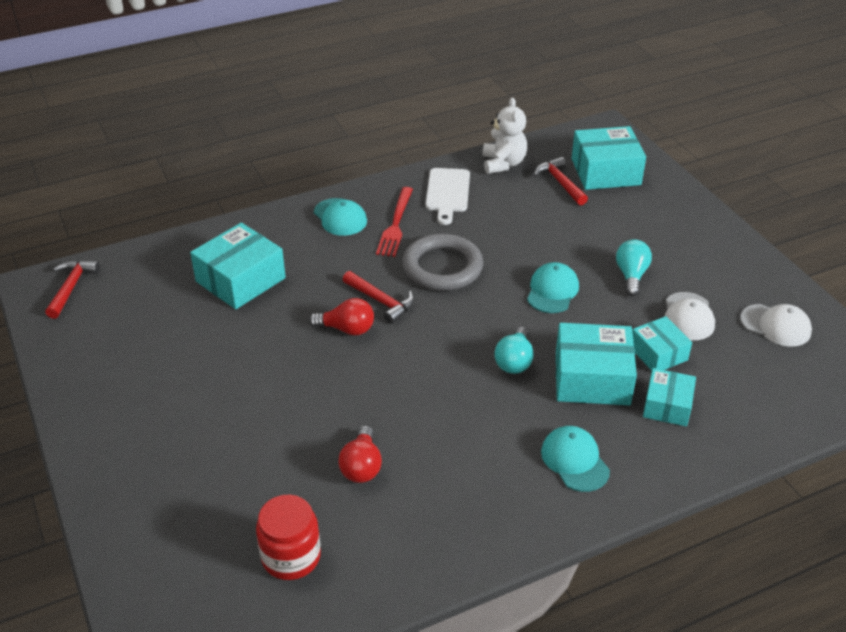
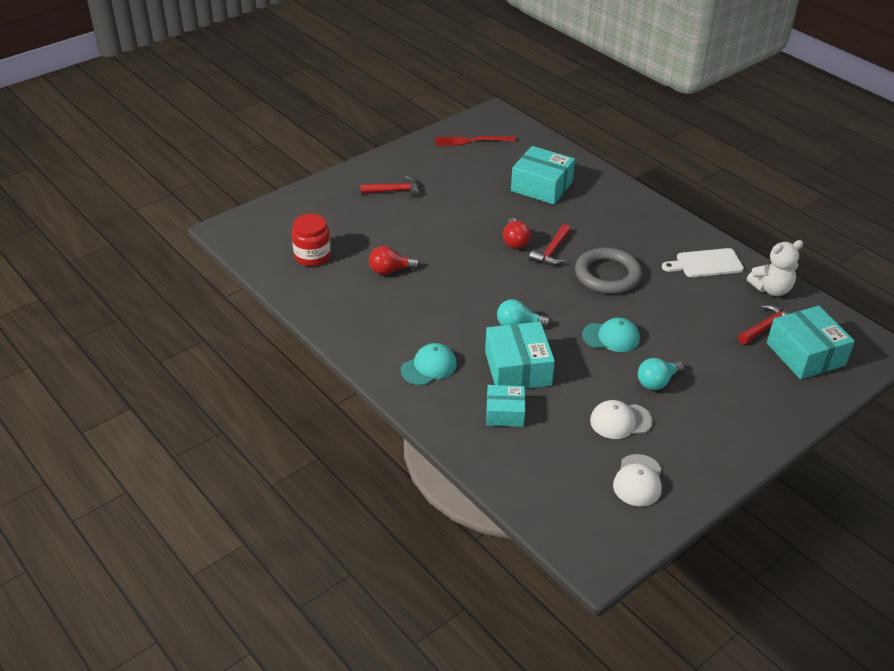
camera: 75 degrees right, 0 degrees up
(71, 287) = (499, 125): red hammer -> red hammer (394, 191)
(340, 217) = (638, 215): turquoise cap -> none
(395, 224) = (646, 243): red fork -> red fork (471, 141)
(631, 276) = (657, 382): turquoise light bulb -> turquoise light bulb turned 150 degrees clockwise
(658, 353) = (564, 404): turquoise box -> none

